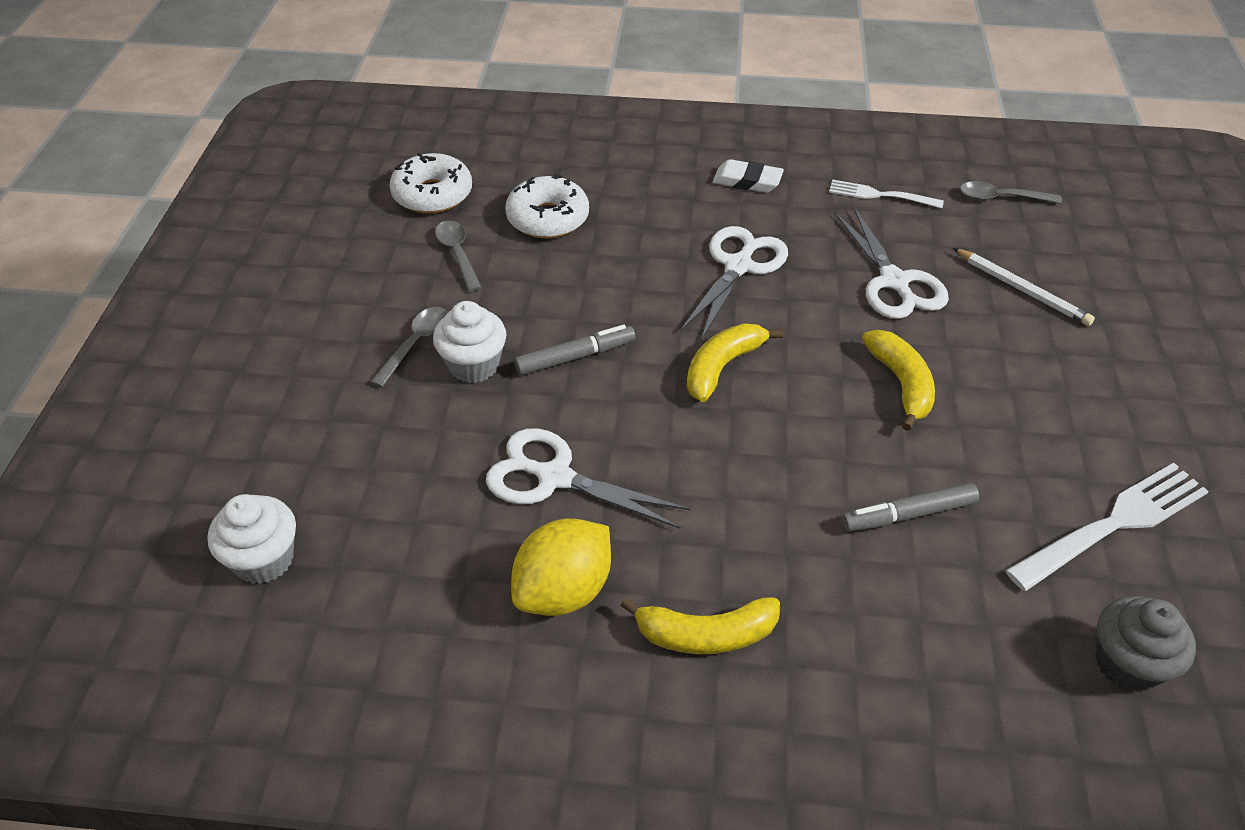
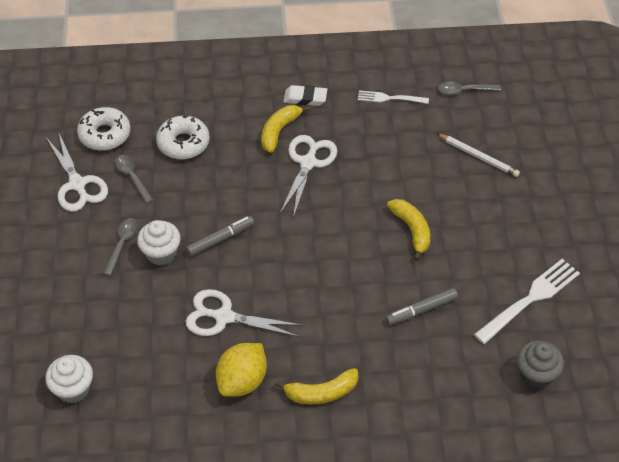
camera: 10 degrees left, 5 degrees up
(722, 367) = (308, 234): yellow banana -> yellow banana (279, 131)
(894, 282) = (402, 161): white scissors -> white scissors (77, 184)

